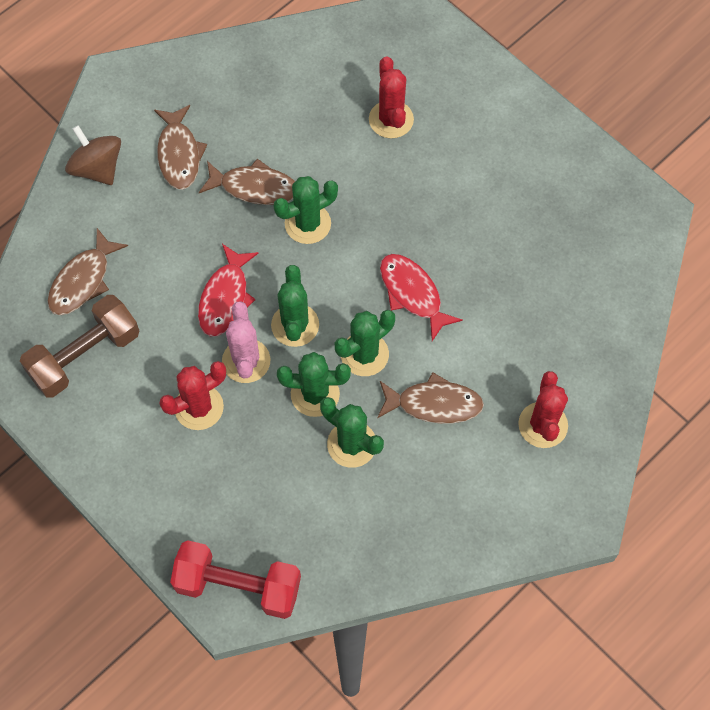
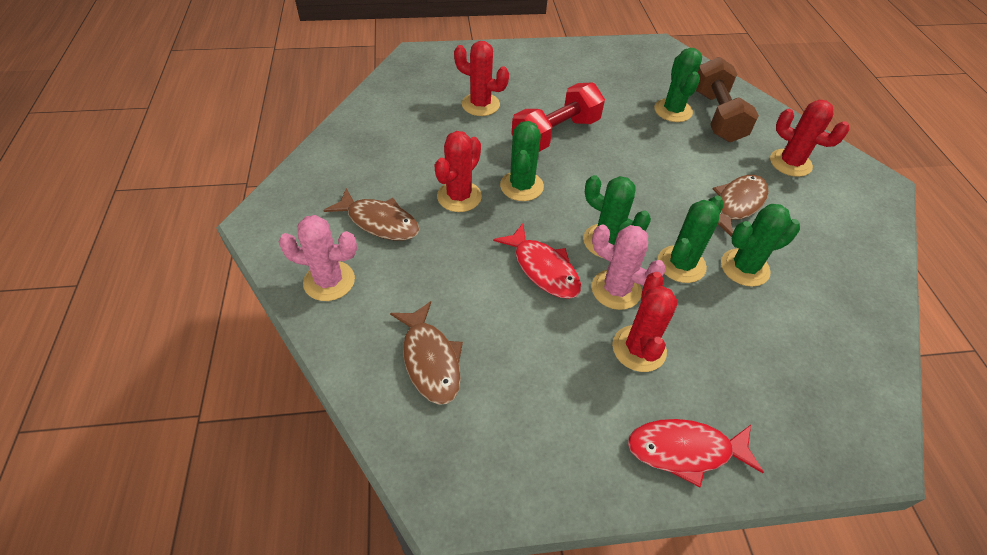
camera: 55 degrees left, 15 degrees down
(85, 355) = (513, 408): brown dumbbell -> brown dumbbell (717, 116)
(97, 168) = (329, 281): brown spinning top -> pink cactus
(238, 586) = (854, 428): red dumbbell -> red dumbbell (556, 134)
(254, 187) = (459, 196): brown fish -> red cactus
(364, 354) = (665, 217): green cactus -> green cactus (673, 110)
(412, 293) = (632, 166): red fish -> red fish (685, 450)

